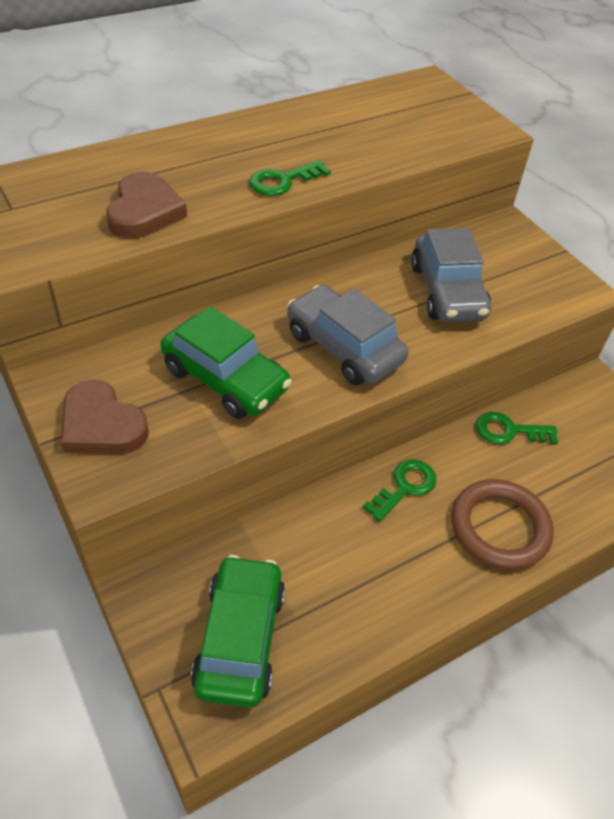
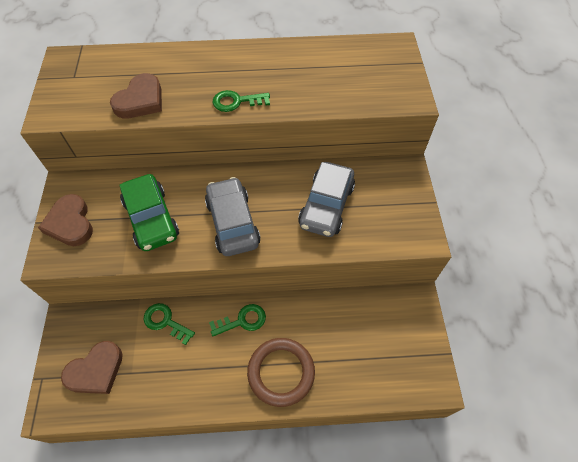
camera: 30 degrees right, 10 degrees up
(240, 638) = (96, 370): green car -> brown heart
(509, 431) = (333, 310): green key -> green key (165, 322)

